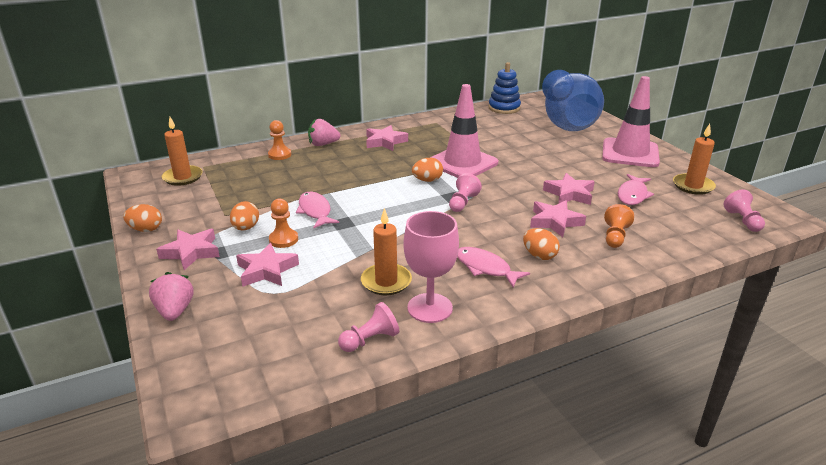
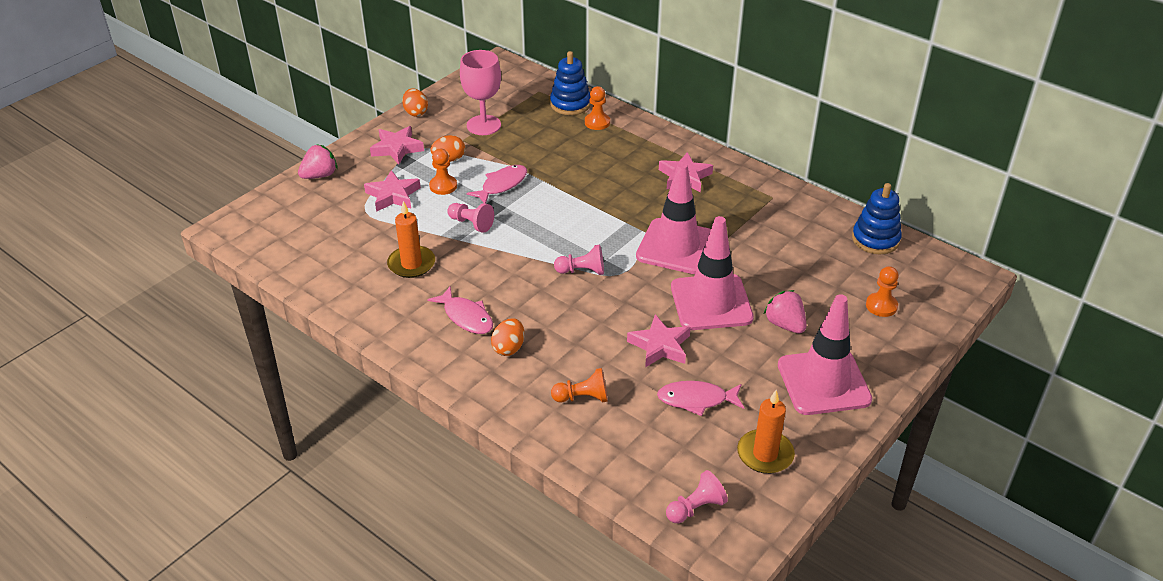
camera: 65 degrees right, 10 degrees up
(183, 177) = (511, 90): orange candle -> none
(240, 159) = (570, 104): none -> blue stacking toy
(323, 144) = (643, 139): pink strawberry -> pink strawberry (785, 324)
(370, 340) = (329, 280): pink pawn -> pink pawn (471, 223)
(427, 180) = (614, 233): orange egg -> none
(430, 308) = (386, 300): pink goblet -> pink goblet (483, 125)
(485, 268) = (466, 317): pink fish -> pink fish turned 120 degrees clockwise
(532, 166) = (711, 302): none -> pink traffic cone
(555, 222) = (585, 346): pink star -> none
(567, 122) = (881, 306): blue vase -> orange pawn

